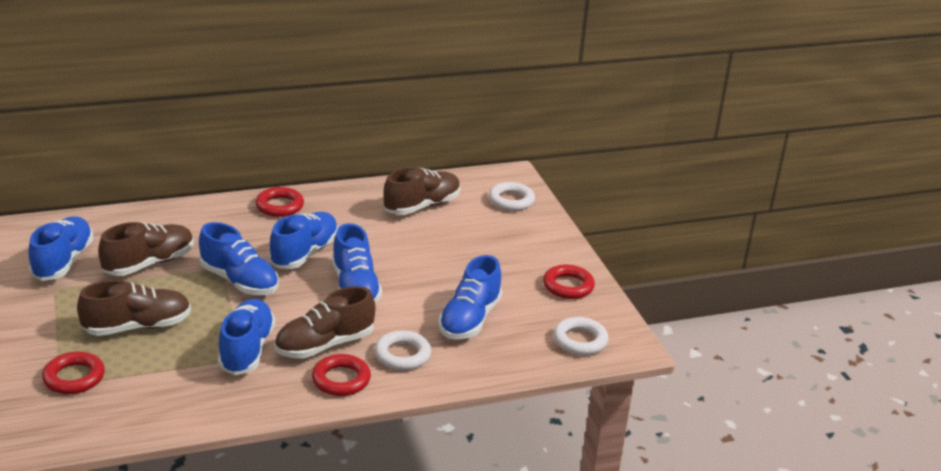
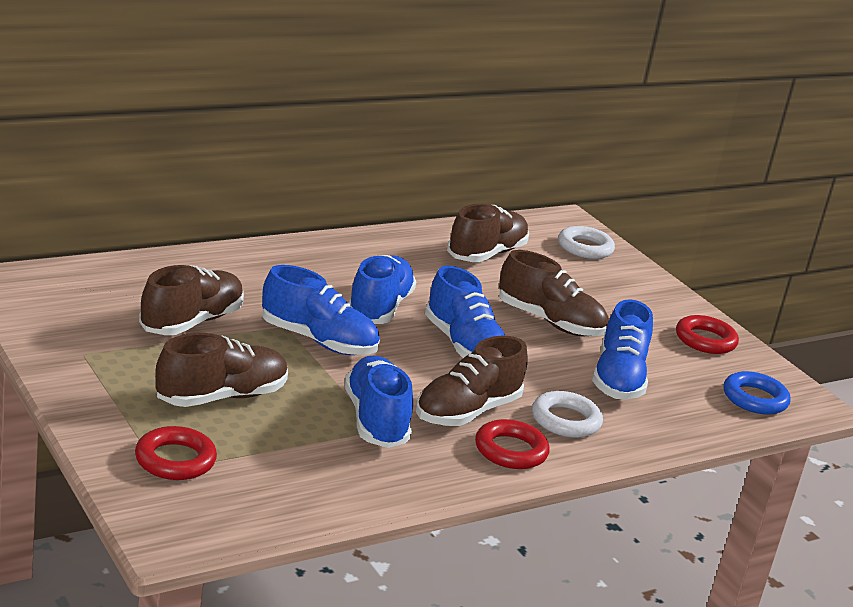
camera: 15 degrees left, 5 degrees down
(63, 261) = (76, 321): blue shoe -> none
(279, 206) = (315, 254): red ring -> none
(440, 267) = (549, 322): none -> brown shoe
(580, 340) = (754, 399): white ring -> blue ring

